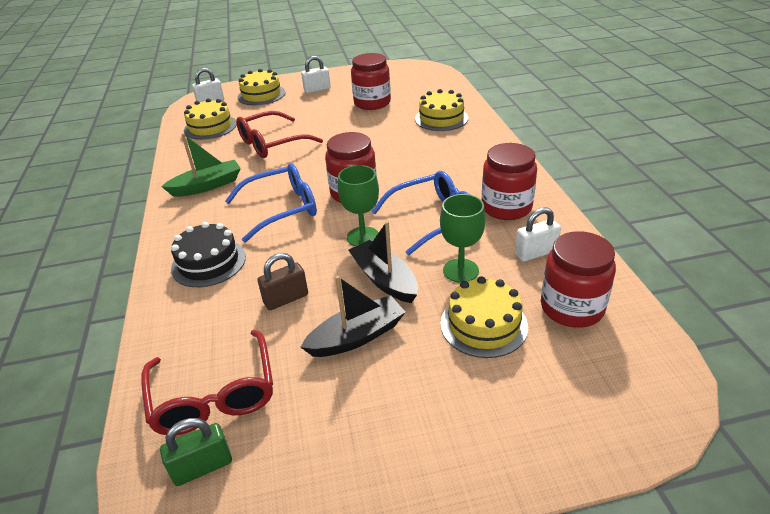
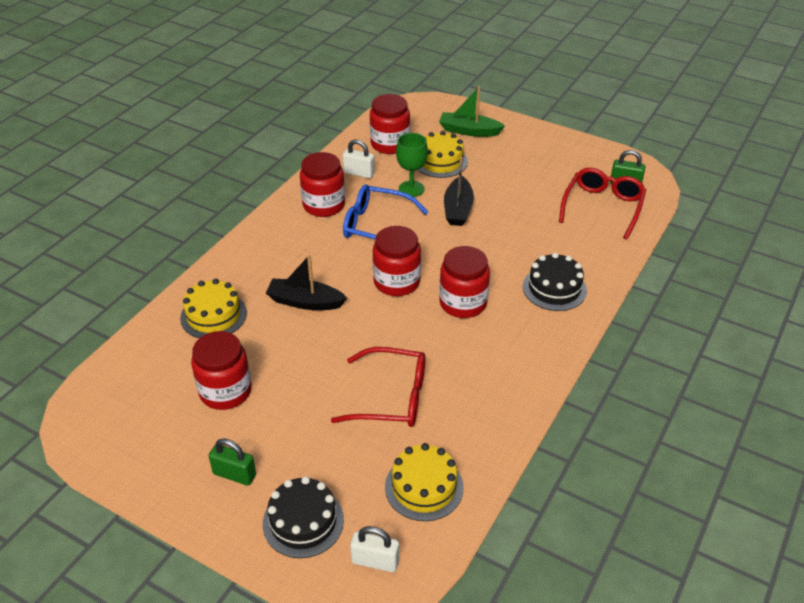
camera: 140 degrees left, 5 degrees up
(207, 186) = (501, 375): green boat -> green boat (469, 131)
(261, 95) = (303, 521): yellow cake -> black cake
(282, 209) = (463, 303): blue glasses -> red jar
(286, 299) = (525, 232): brown padlock -> none
(317, 89) = (234, 474): white padlock -> green padlock
(356, 336) = (507, 191): black boat -> black boat (305, 302)
(363, 237) = (436, 242): green goblet -> none

